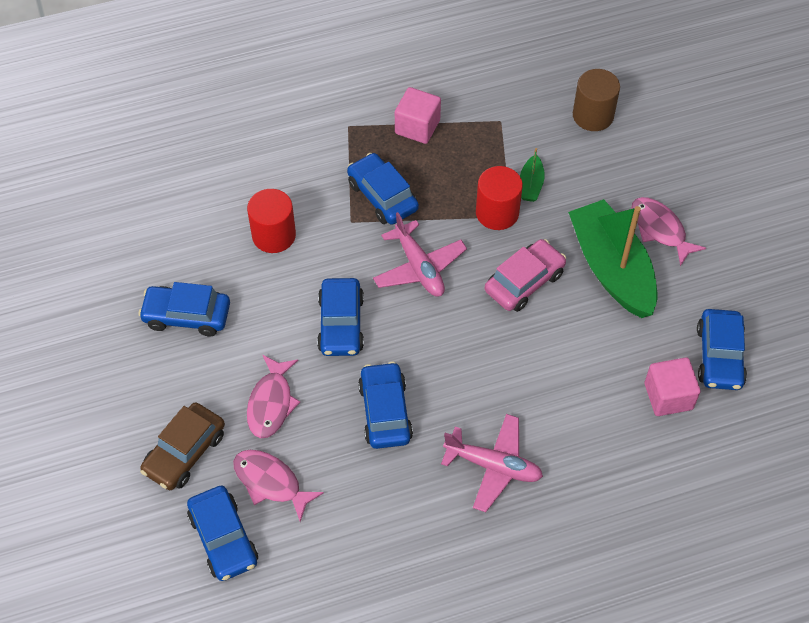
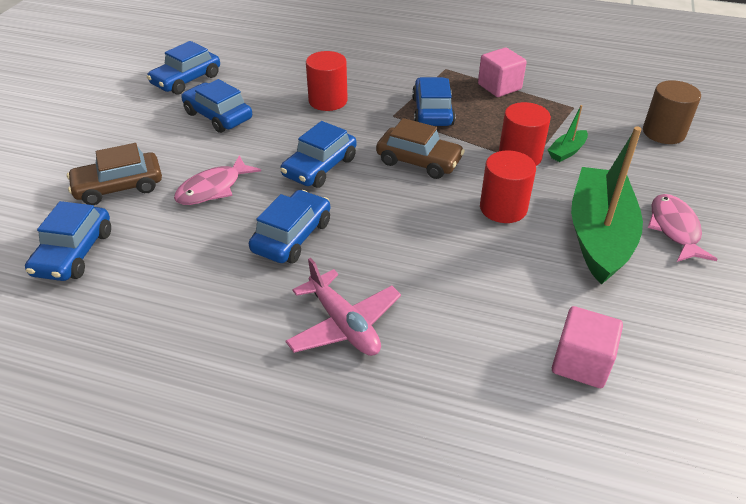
camera: 35 degrees right, 15 degrees down
(270, 482) = (152, 236): pink fish -> none
(419, 267) = (419, 161): pink plane -> brown car
(524, 282) = (503, 208): pink car -> red cylinder
(719, 356) = (670, 358): blue car -> blue car (186, 80)

